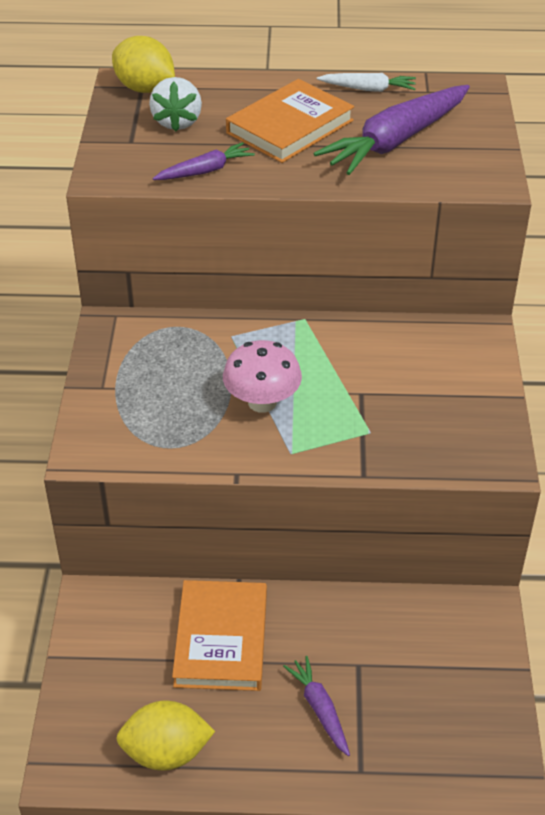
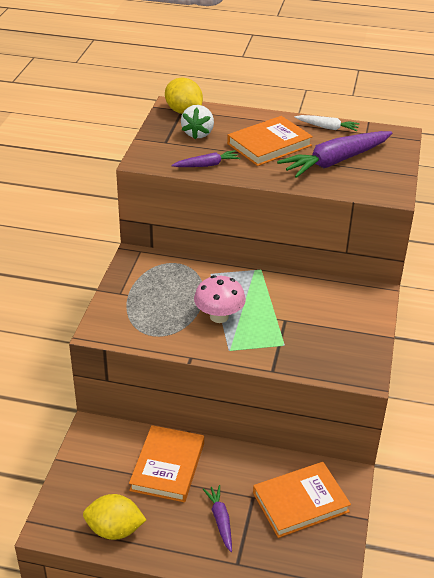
camera: 10 degrees right, 5 degrees down
(428, 660) = (300, 502): none -> orange book

